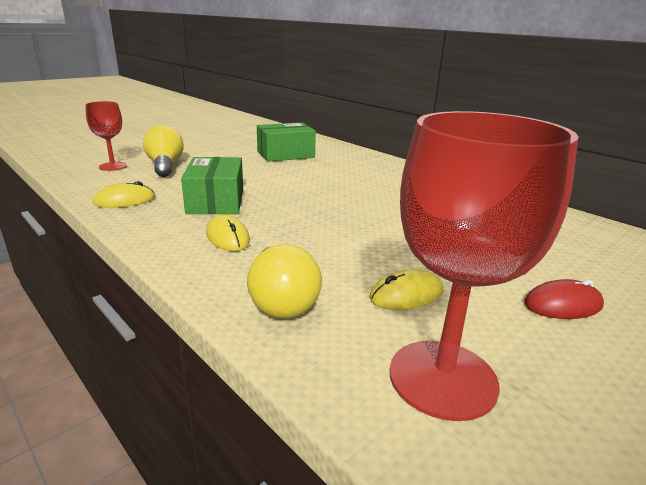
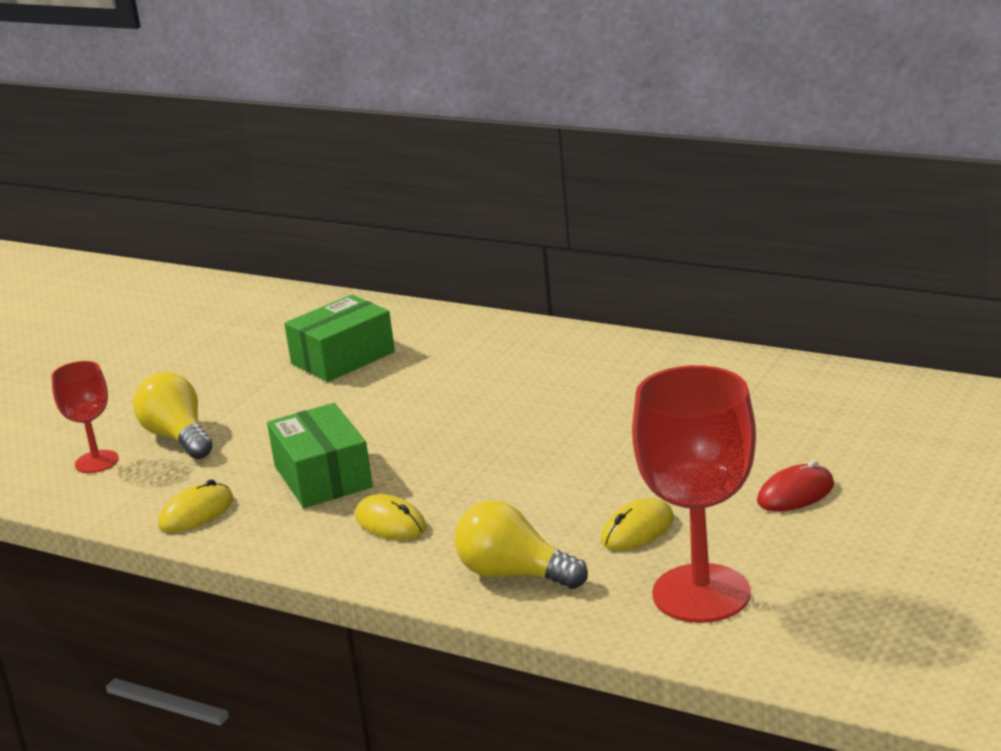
camera: 15 degrees left, 0 degrees up
(281, 300) = (514, 574): yellow light bulb -> yellow light bulb turned 150 degrees clockwise

